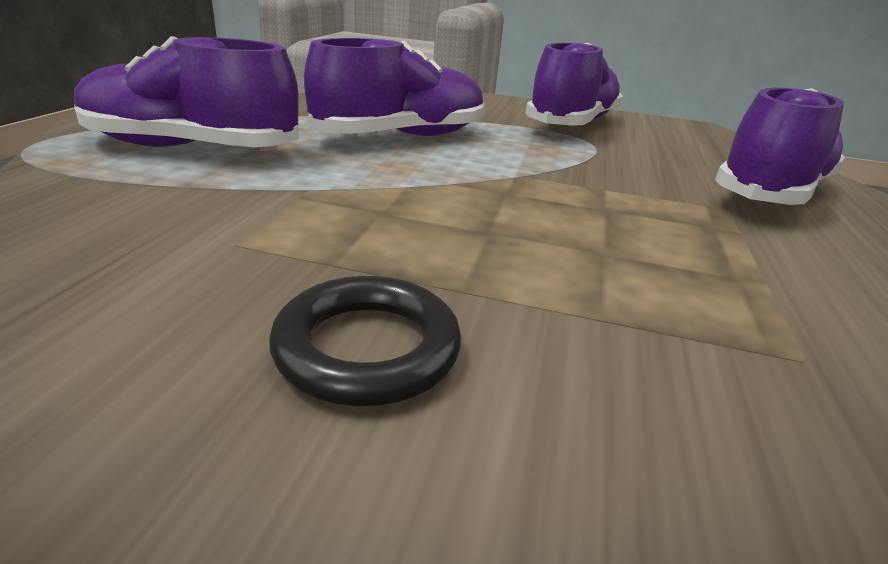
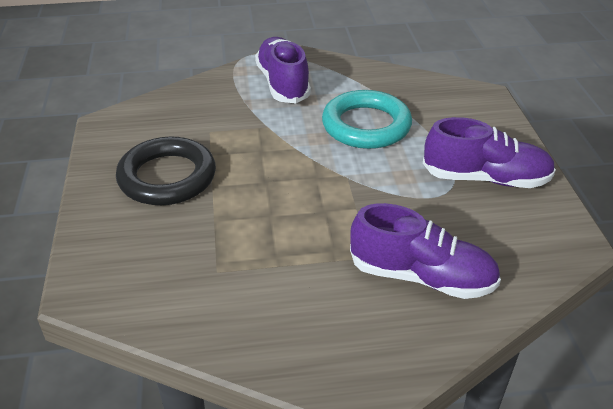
camera: 70 degrees right, 10 degrees up
(367, 348) = (167, 177): black ring -> black ring, size x1.73
(401, 137) = (366, 125): purple shoe -> turquoise ring

